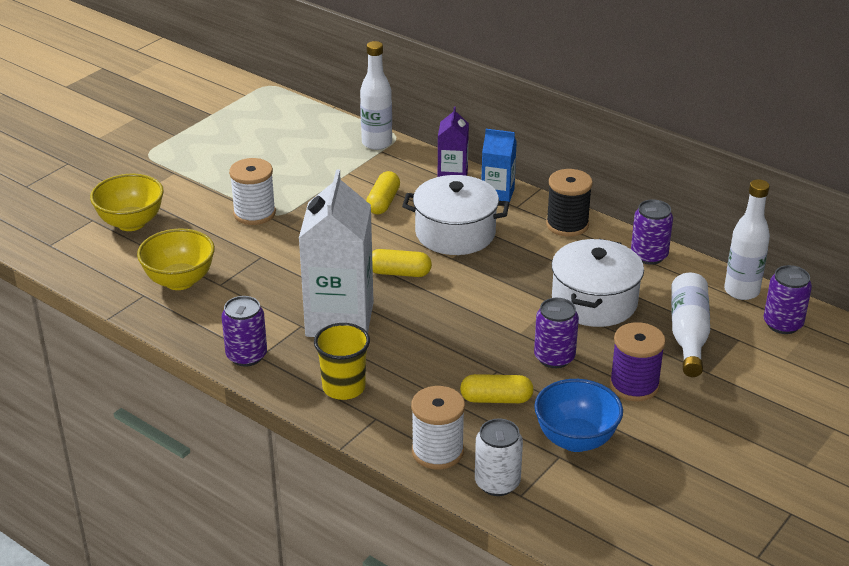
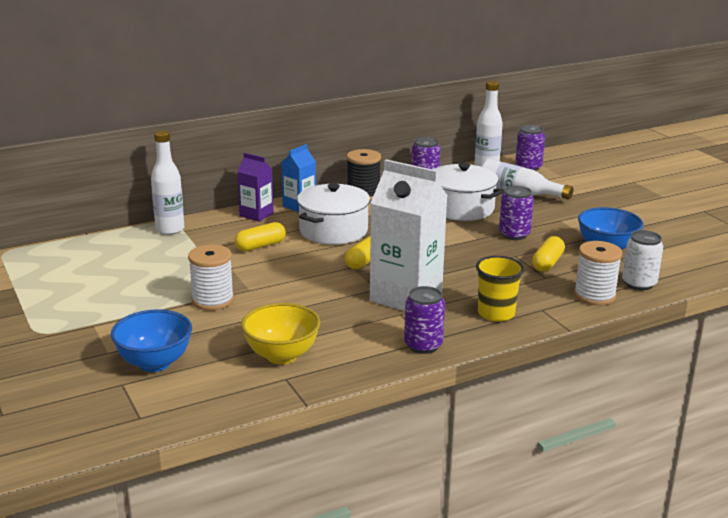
camera: 65 degrees left, 10 degrees down
(131, 223) = (155, 363): yellow bowl -> blue bowl
(383, 202) = (260, 246): yellow capsule -> yellow capsule turned 75 degrees counterclockwise
(634, 385) = (561, 219): purple spool -> none

